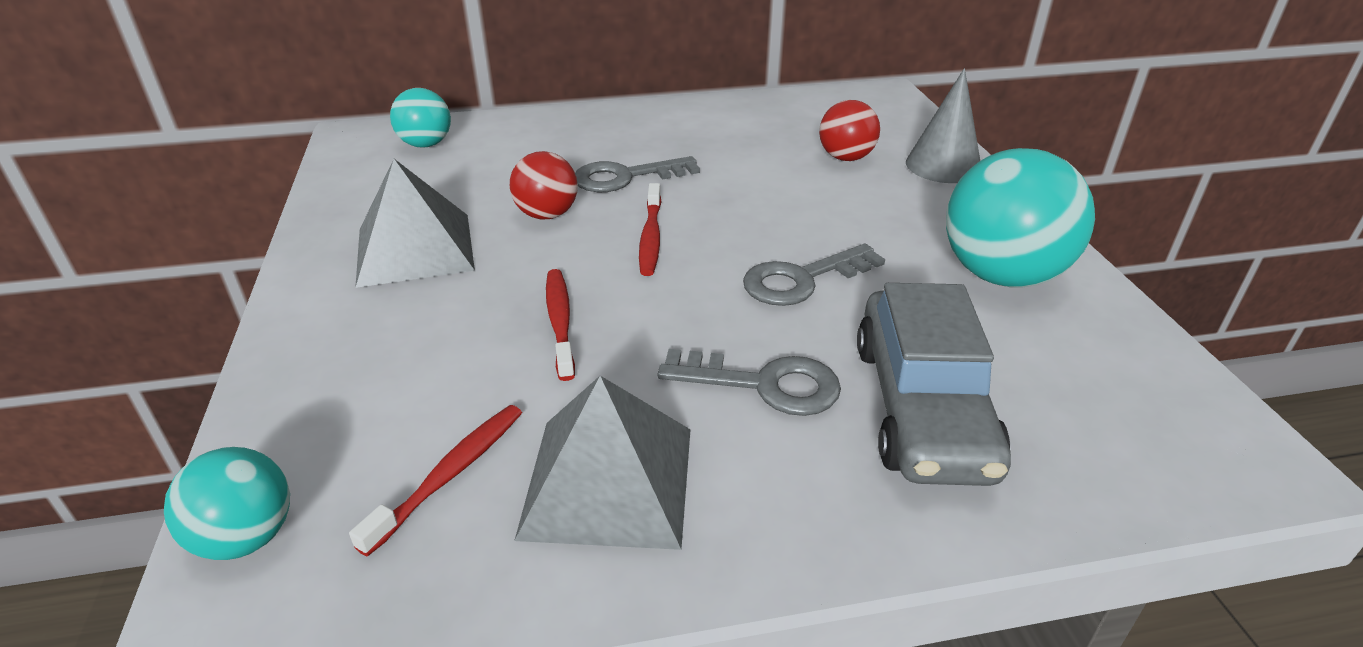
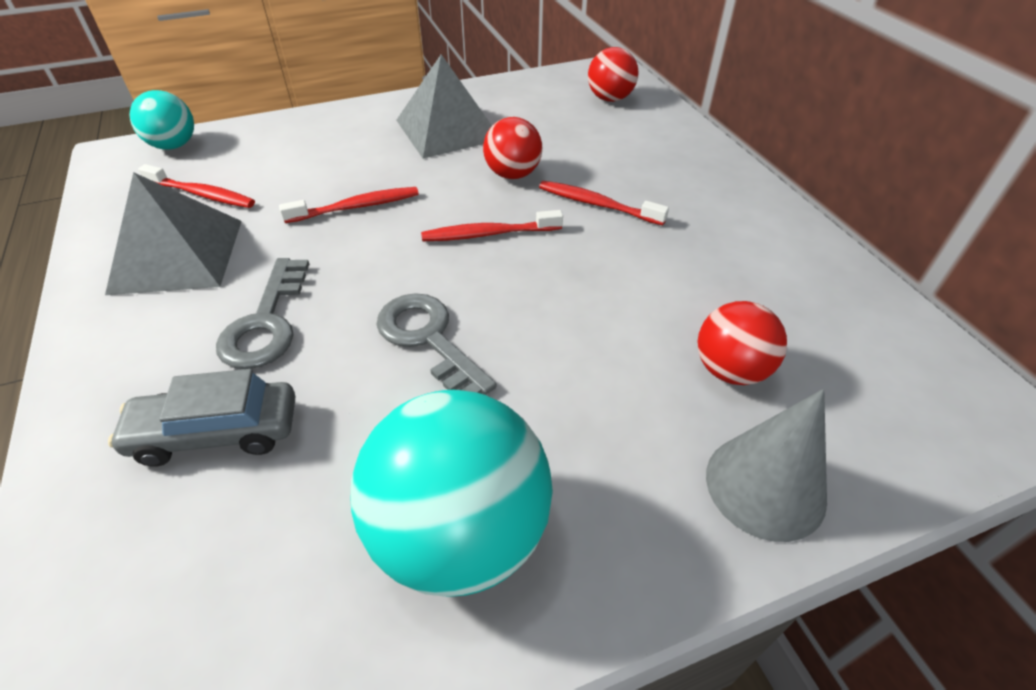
camera: 80 degrees right, 10 degrees up
(426, 144) = (610, 99): turquoise ball -> red ball
(625, 177) = (597, 204): grey key -> red toothbrush
(921, 407) = (216, 432): grey car -> grey car, size x0.66

